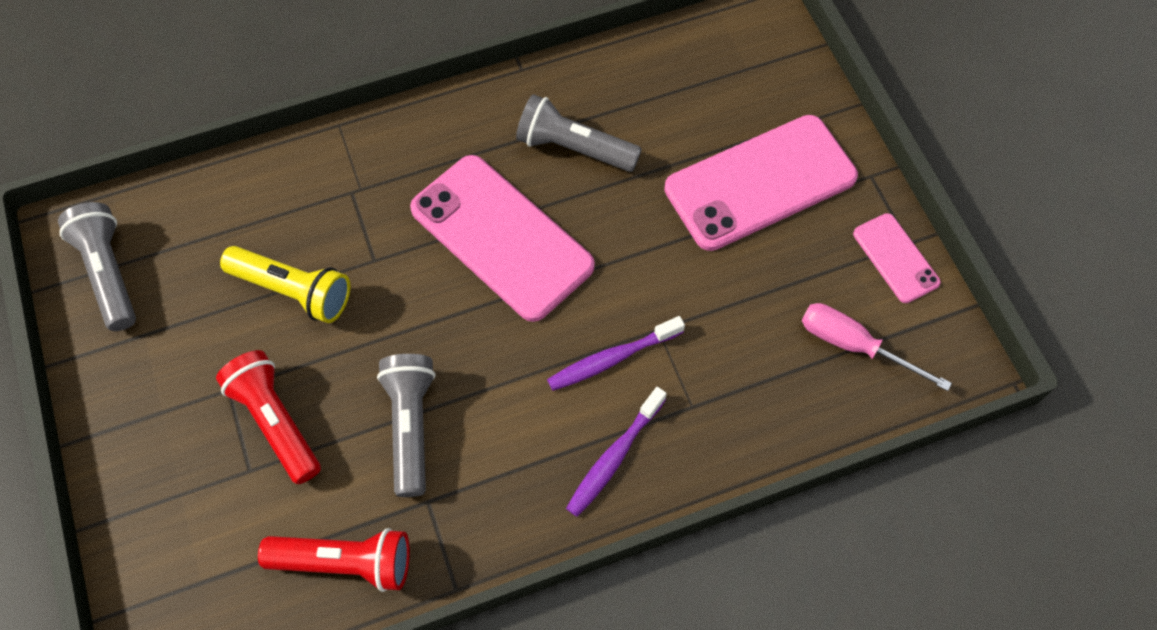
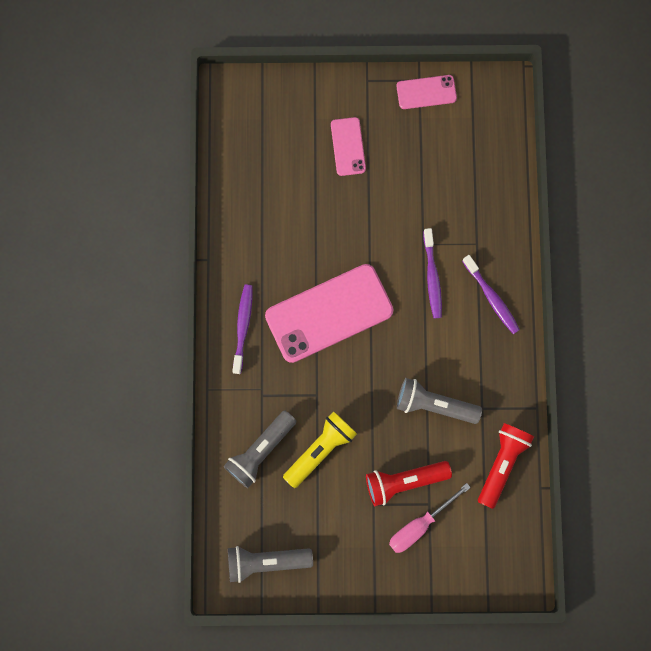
camera: 70 degrees left, 15 degrees up
(442, 138) = (243, 326): none -> purple toothbrush
(573, 148) = (281, 248): grey flashlight -> grey flashlight (260, 451)
(760, 182) = (348, 146): pink phone -> pink phone, size x0.50
(854, 345) = (471, 140): pink screwdriver -> pink screwdriver (419, 525)

